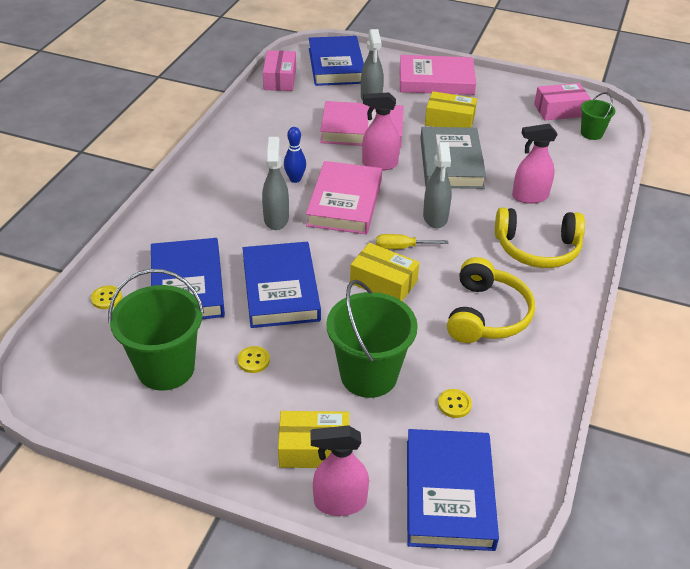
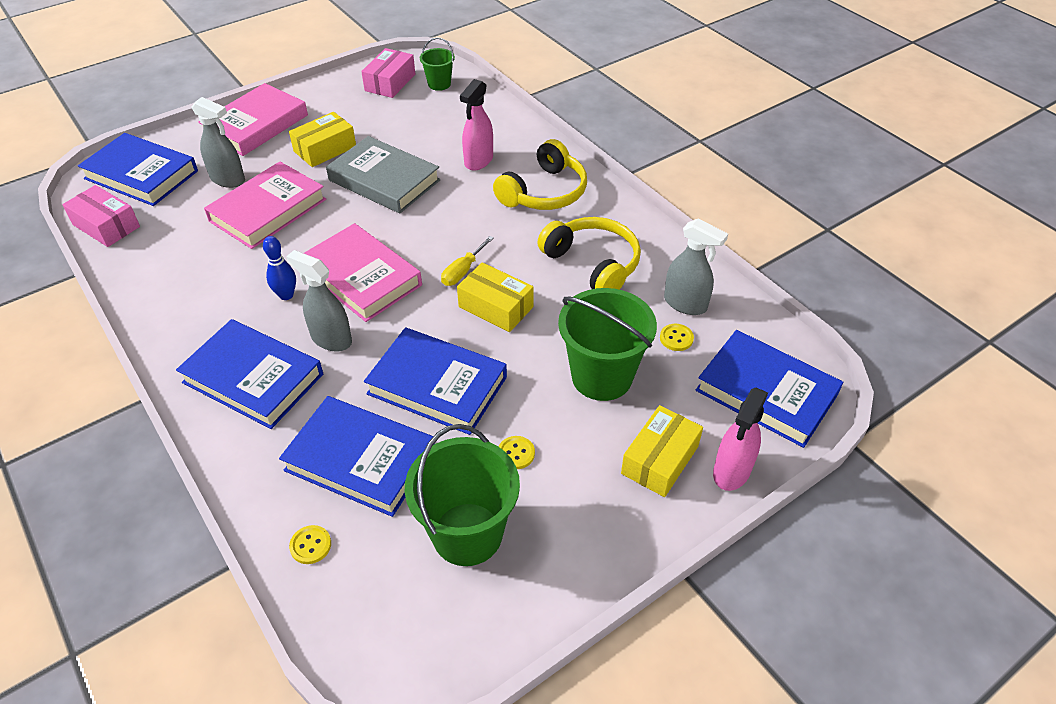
camera: 55 degrees left, 5 degrees up
(213, 204) = (253, 378): none -> blue book
(379, 164) = (333, 225): pink spray bottle -> none
(383, 282) = (496, 307): yellow box -> yellow box turned 60 degrees clockwise
(435, 217) = (446, 229): grey spray bottle -> grey spray bottle (685, 304)

